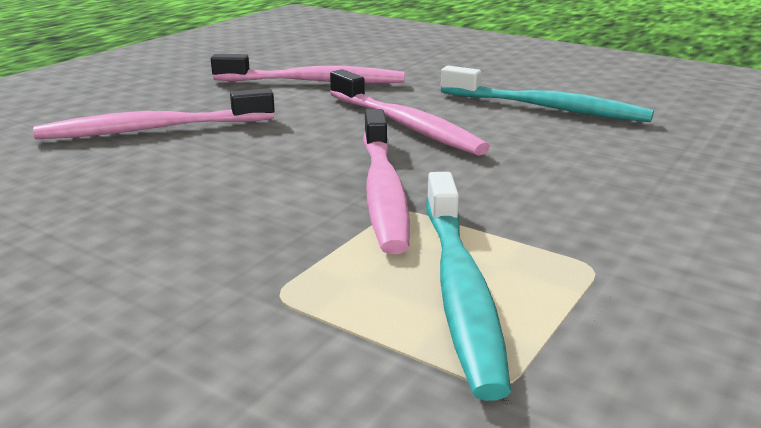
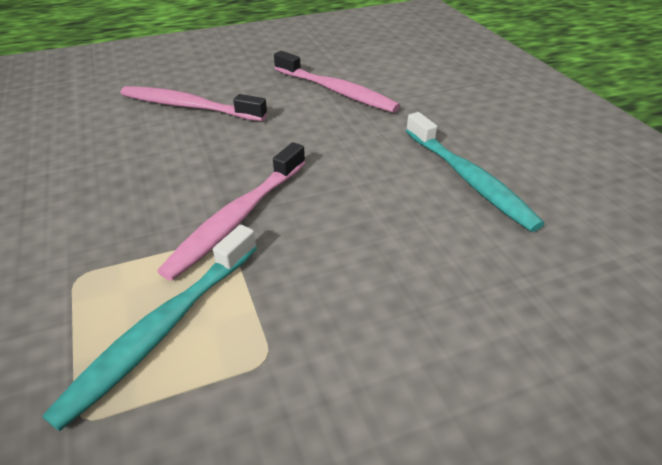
camera: 35 degrees right, 15 degrees up
(405, 125) = (337, 158): pink toothbrush -> none

